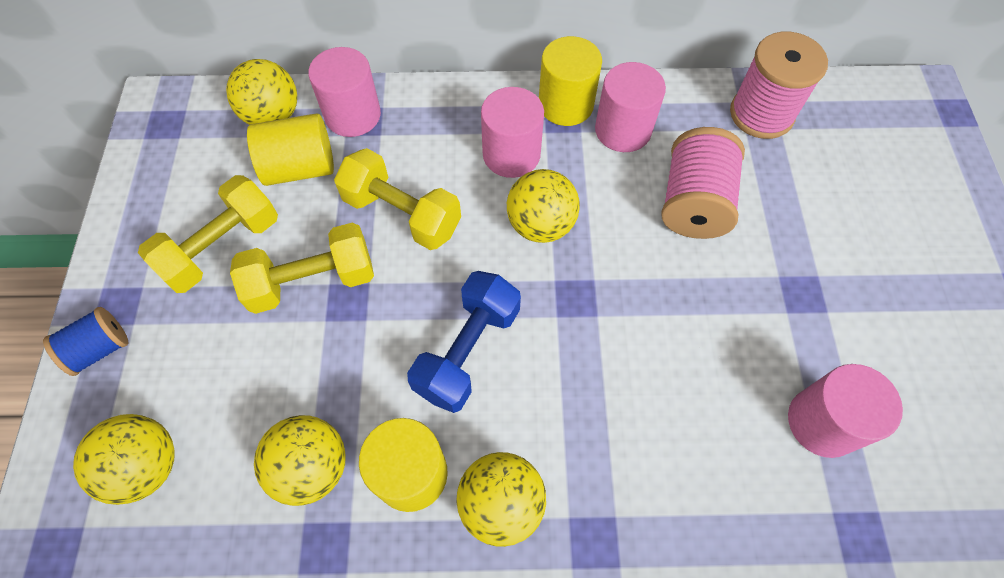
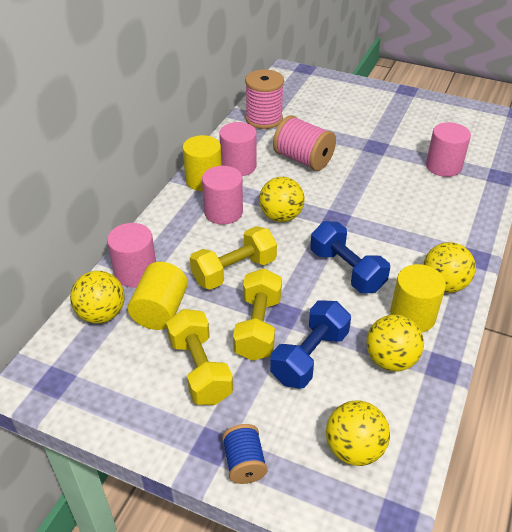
camera: 65 degrees left, 20 degrees down
(283, 360) = (309, 356): none -> blue dumbbell

